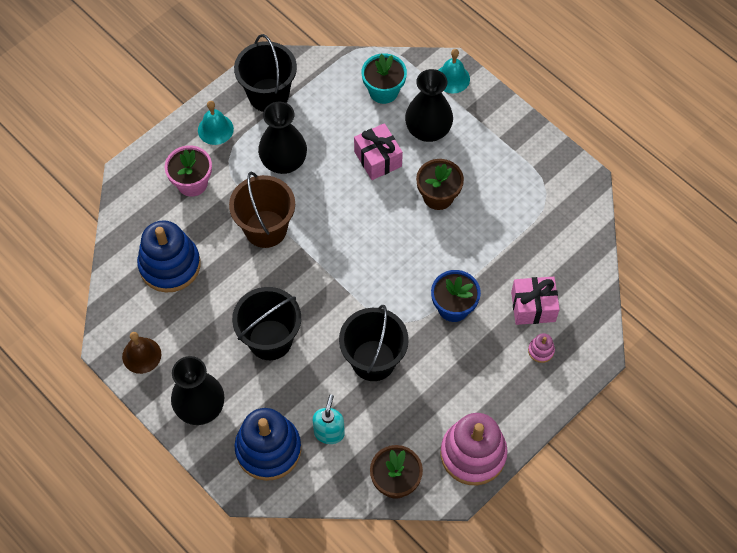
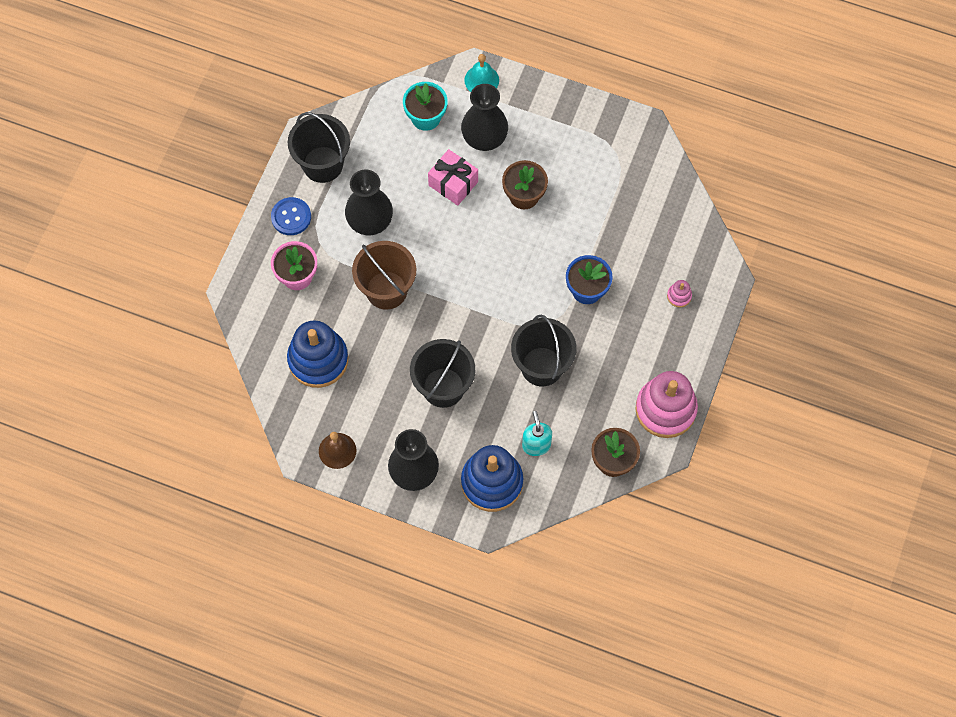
camera: 25 degrees left, 5 degrees up
(215, 129) = (291, 217): turquoise bell -> blue button
(533, 307) = (654, 260): pink gift -> none

